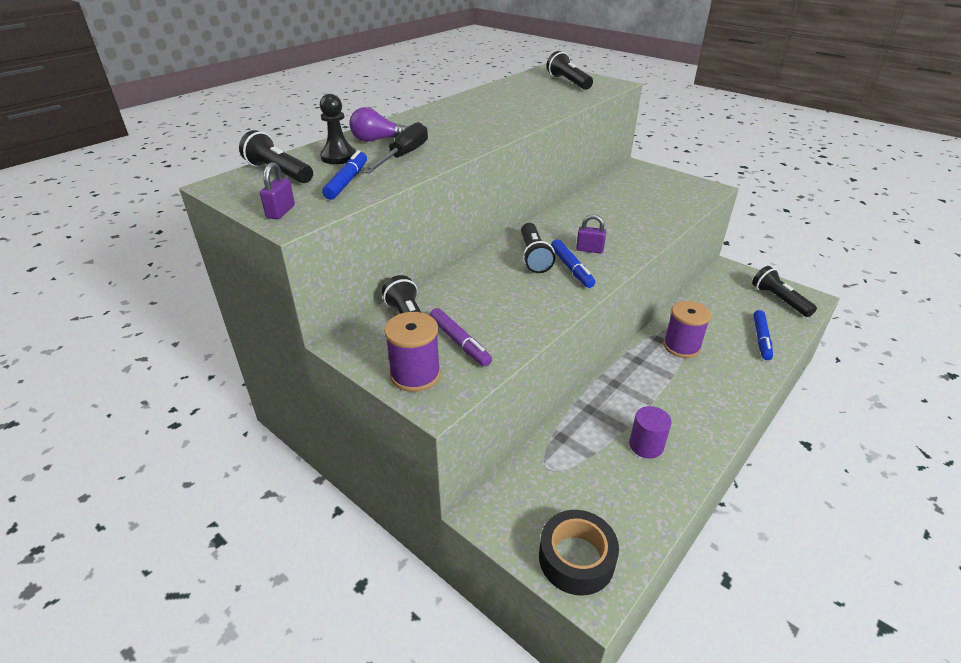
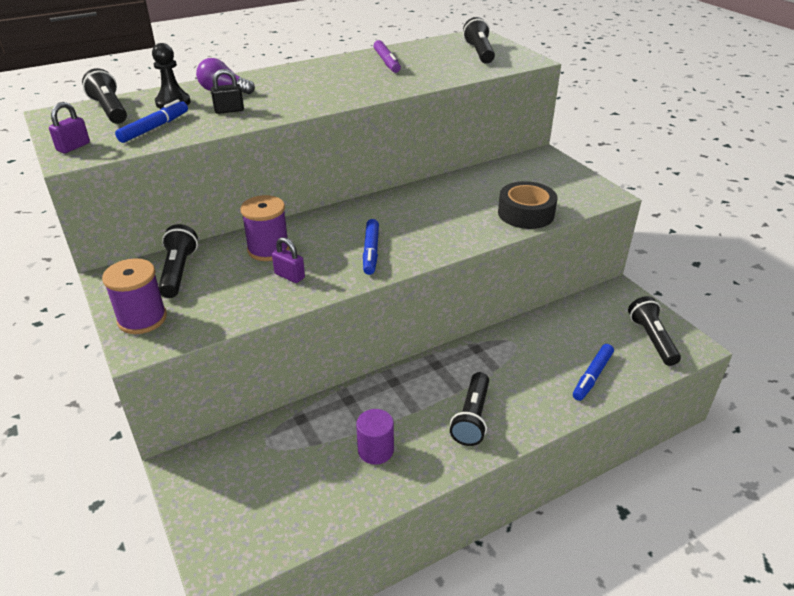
camera: 20 degrees right, 0 degrees up
(404, 156) = (229, 110): black screwdriver -> black padlock
(459, 342) = (204, 299): purple marker -> purple marker (387, 62)
(533, 257) = (345, 232): black flashlight -> black flashlight (472, 417)
(576, 558) = (228, 532): black tape -> black tape (526, 213)
(589, 249) = (407, 236): purple padlock -> purple padlock (289, 276)
(681, 346) = (494, 362): purple spool -> purple spool (268, 249)

